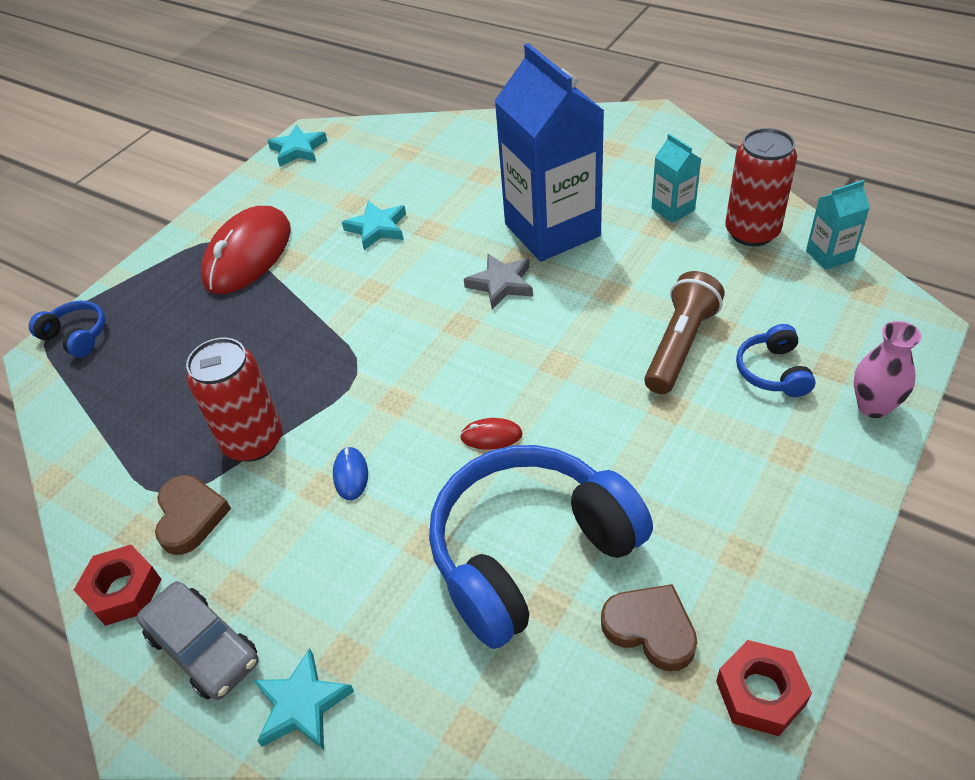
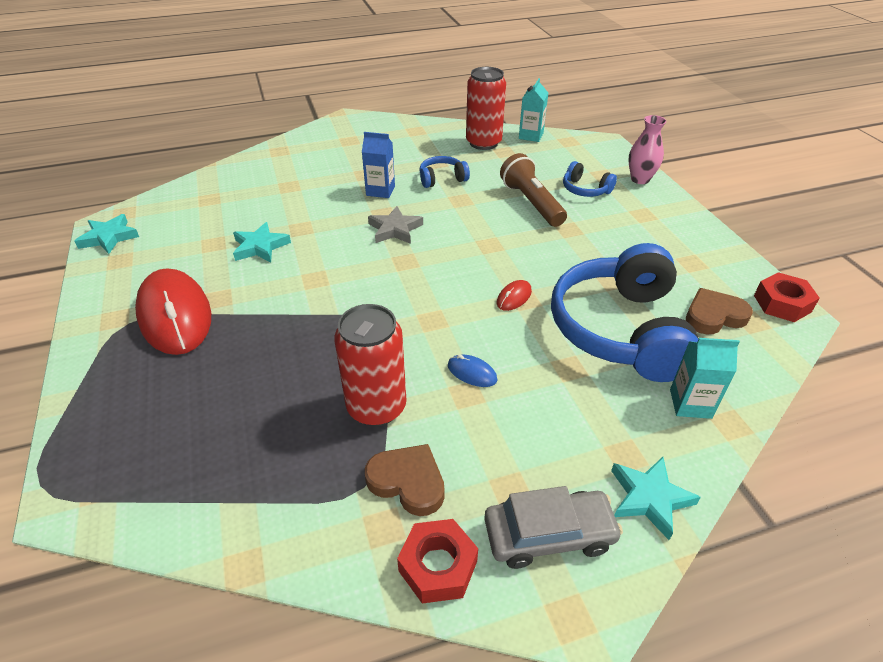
camera: 55 degrees left, 5 degrees down
(76, 336) = (85, 465): blue headphones -> blue headphones (442, 179)
(552, 230) = (380, 191): blue carton -> blue carton, size x0.44
(673, 209) = (430, 151): turquoise carton -> turquoise carton (690, 403)

